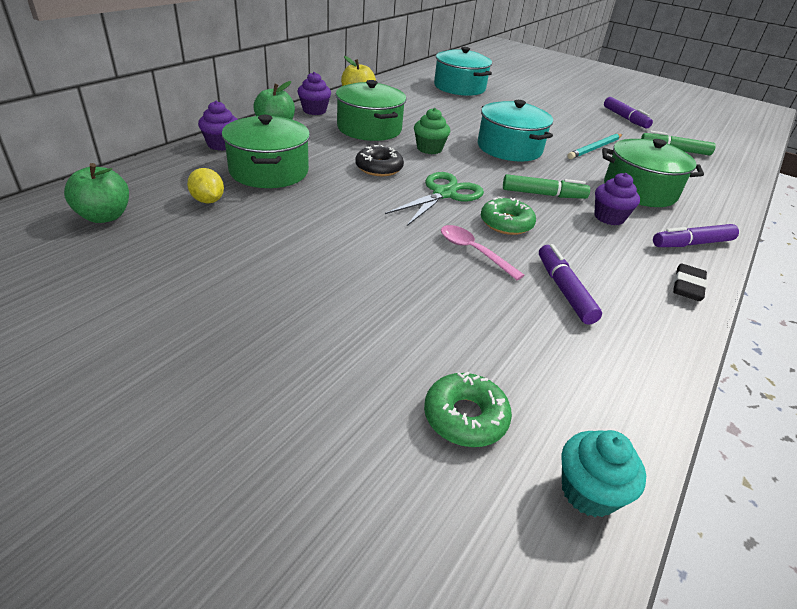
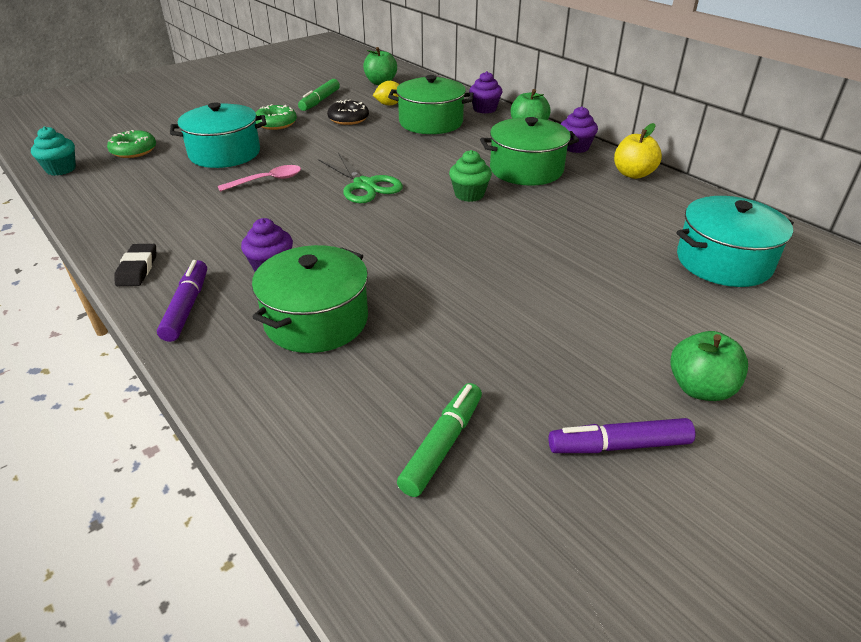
camera: 110 degrees right, 0 degrees up
(379, 168) = (427, 163): black donut -> black donut (348, 119)
(506, 223) = (297, 204): green donut -> green donut (276, 123)
(509, 148) = (466, 248): turquoise pot -> turquoise pot (225, 153)
(543, 194) = (339, 239): green marker -> green marker (320, 101)
(564, 290) = (191, 205): purple marker -> none
(571, 102) = (700, 388): none -> green apple
(595, 148) = (460, 331): turquoise pencil -> none
(687, 286) = (137, 269): black eraser -> black eraser turned 45 degrees clockwise

